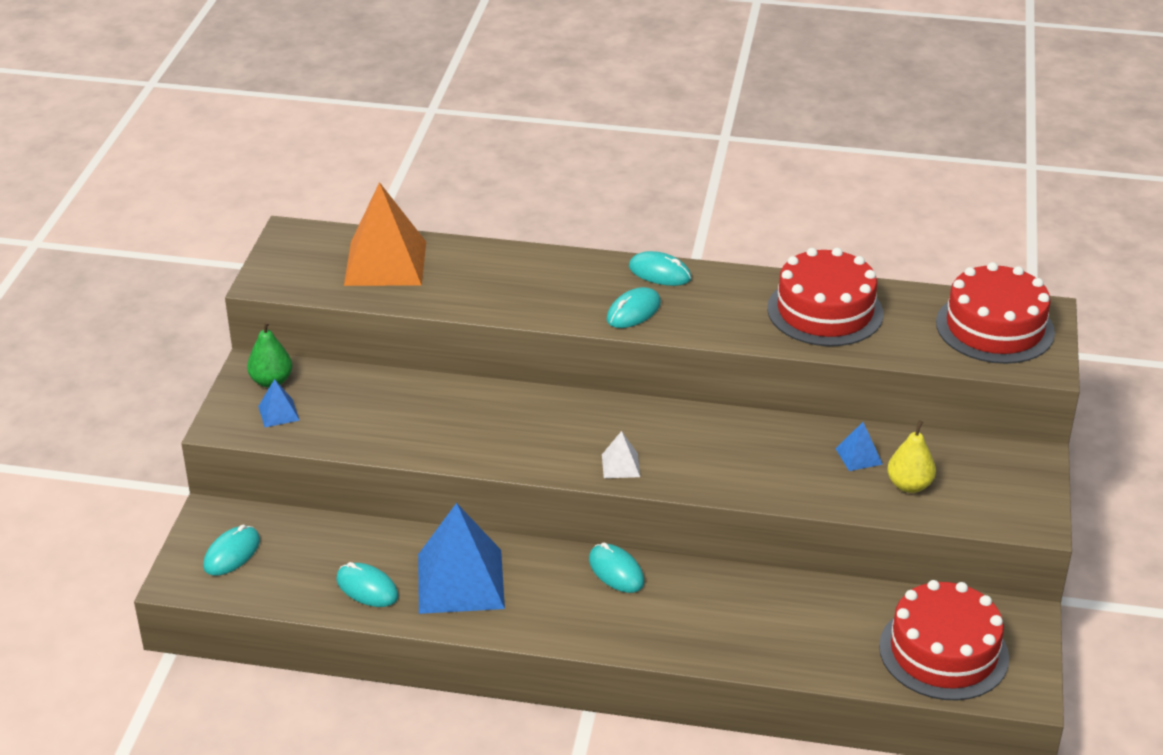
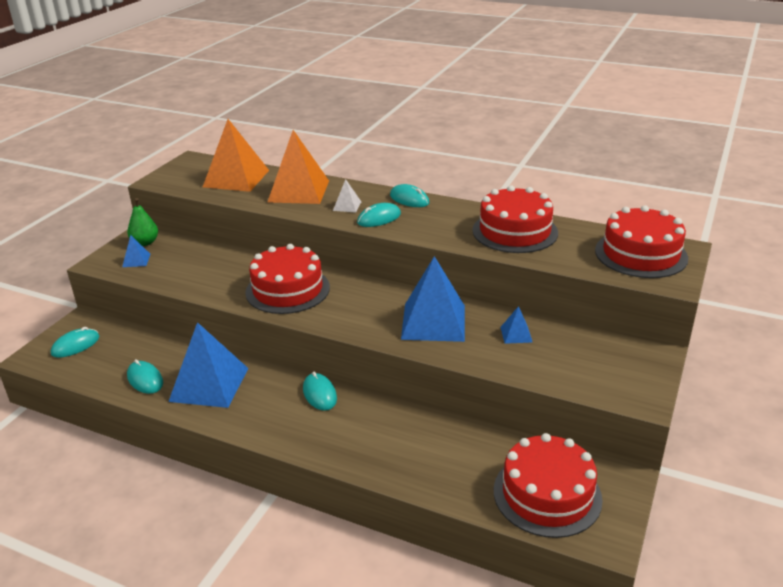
camera: 15 degrees right, 5 degrees down
(493, 276) = (298, 191): none -> orange pyramid
(529, 431) = (287, 290): none -> red cake
(620, 465) = (338, 318): white pyramid -> white pyramid (347, 206)
(748, 453) = (433, 322): none -> blue pyramid
(909, 485) = (548, 359): yellow pear -> none

